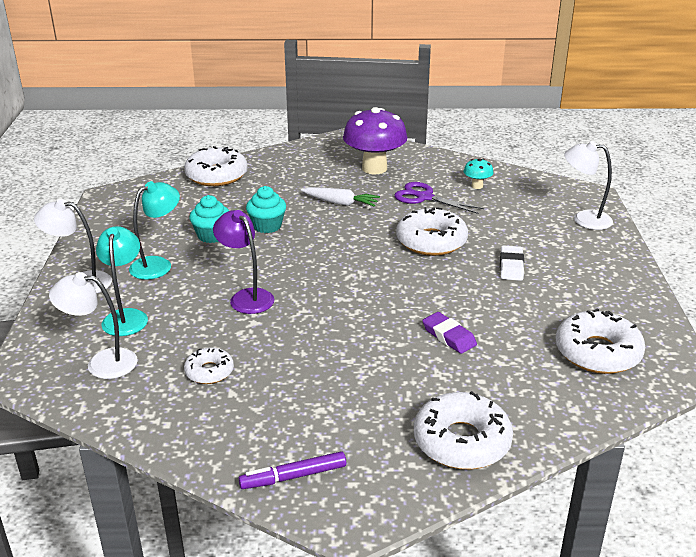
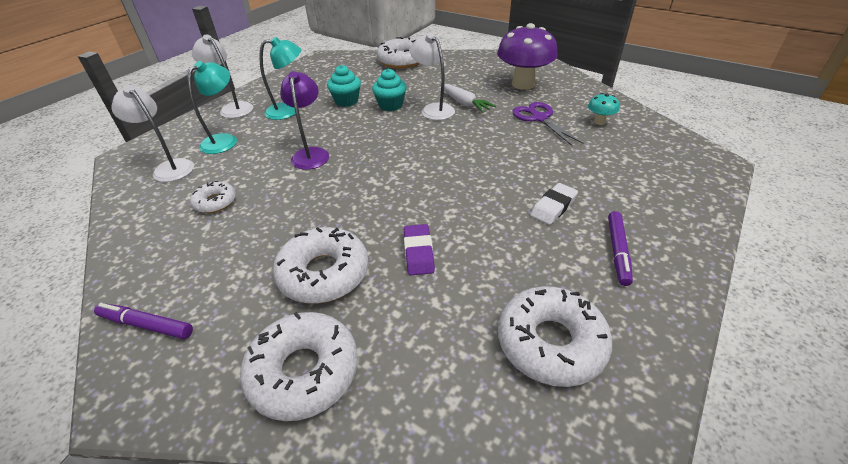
camera: 35 degrees right, 10 degrees up
(431, 241) = (503, 157): white donut -> white donut (324, 273)
(584, 219) = (683, 185): white lamp -> white lamp (433, 109)
(584, 281) = (618, 251): none -> purple marker

